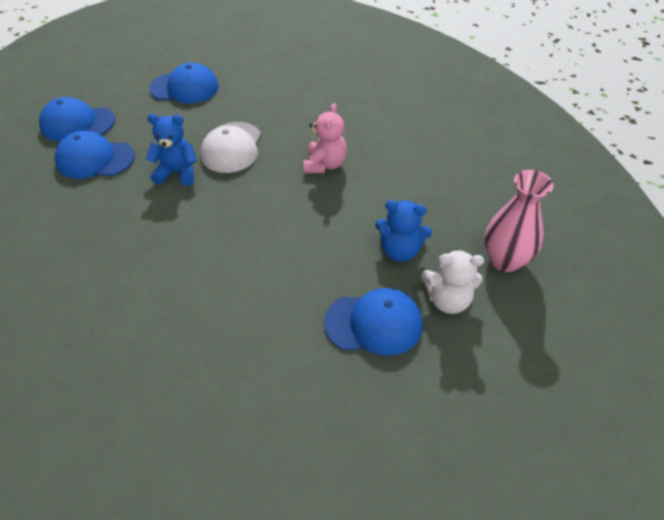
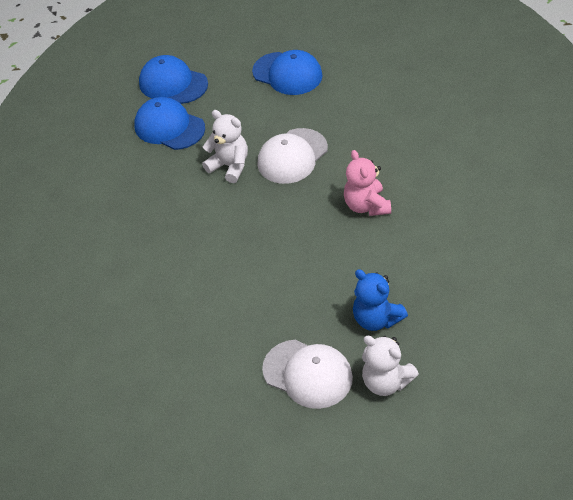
camera: 35 degrees right, 0 degrees up
(177, 173) = (230, 166): blue teddy bear -> white teddy bear
(325, 164) = (366, 206): pink teddy bear -> pink teddy bear turned 120 degrees clockwise
(374, 323) = (307, 374): blue cap -> white cap
(505, 260) = (468, 368): pink vase -> none

